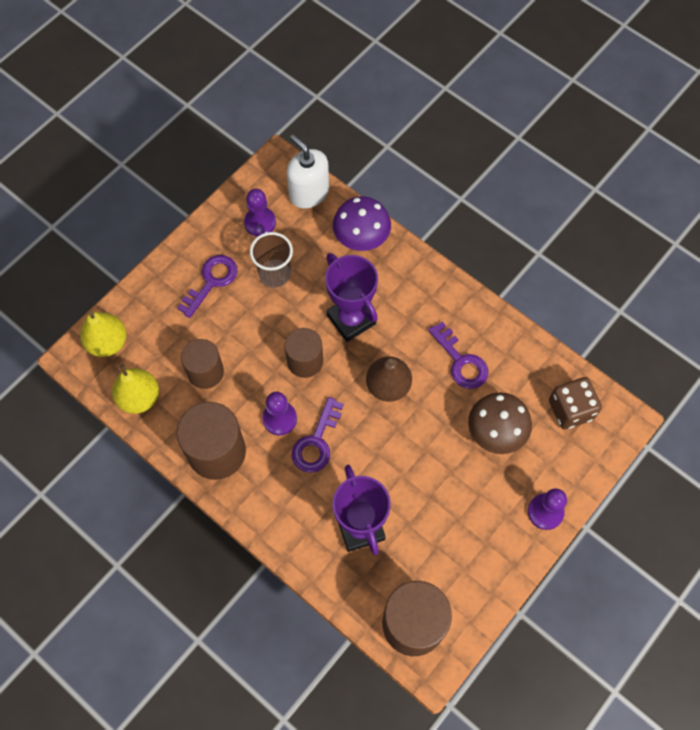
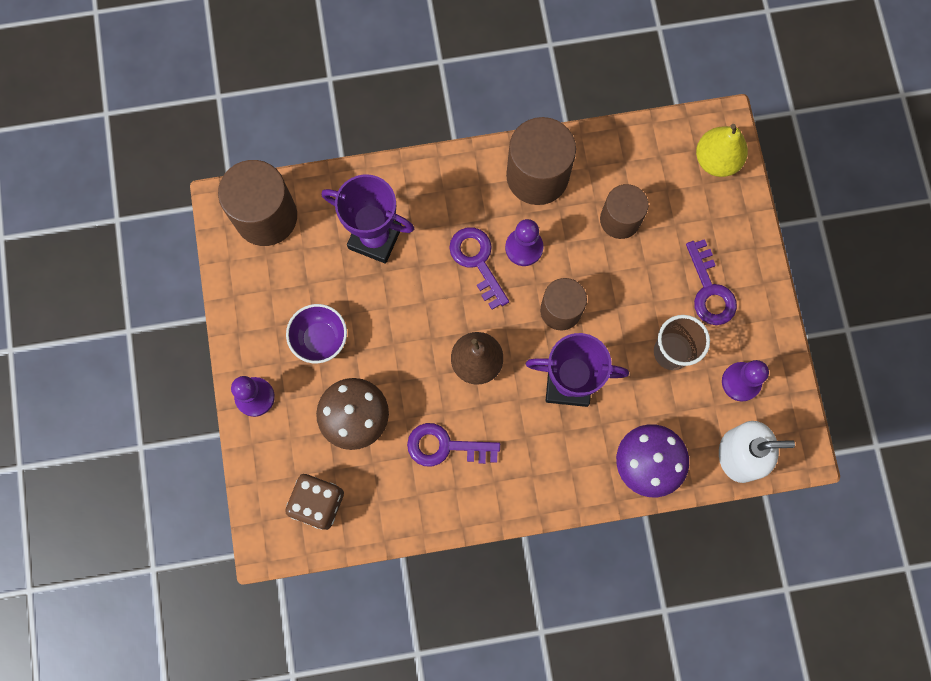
camera: 130 degrees right, 10 degrees up
(139, 398) = (639, 150): yellow pear -> none
(466, 502) = (320, 339): none -> purple bowl

